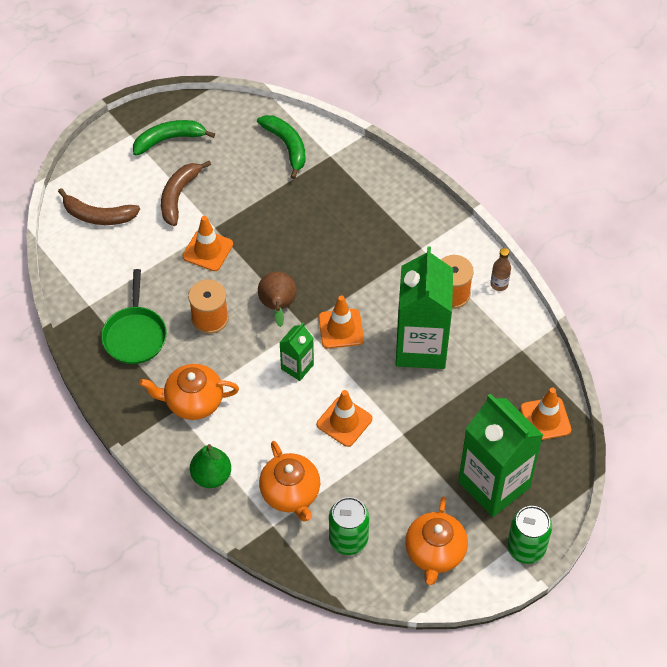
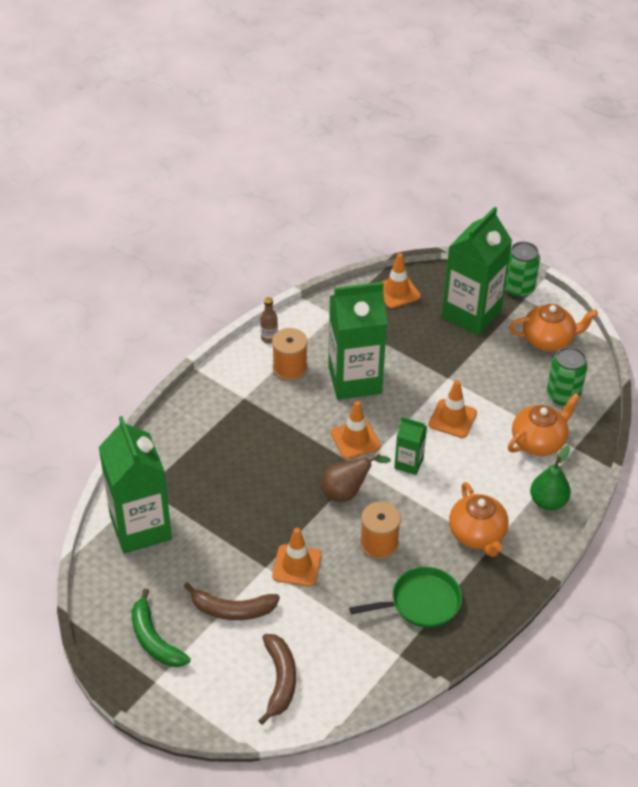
camera: 105 degrees left, 10 degrees down
(287, 146) = (140, 528): green banana -> green carton

